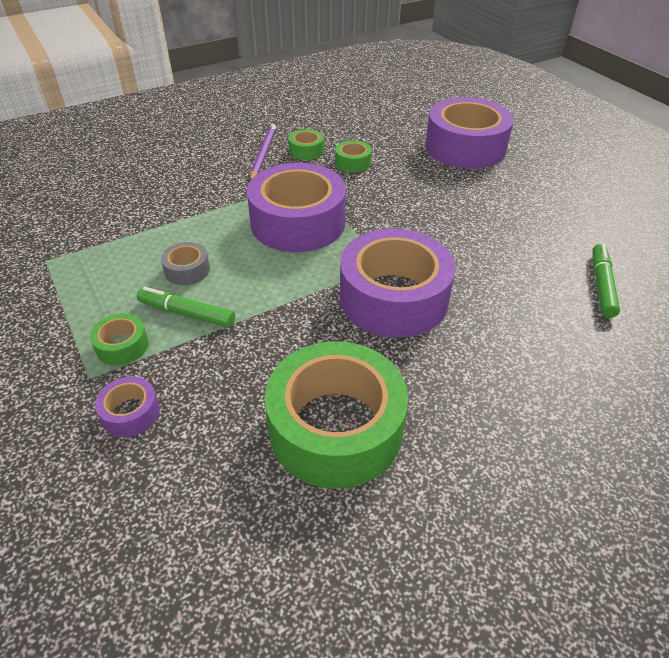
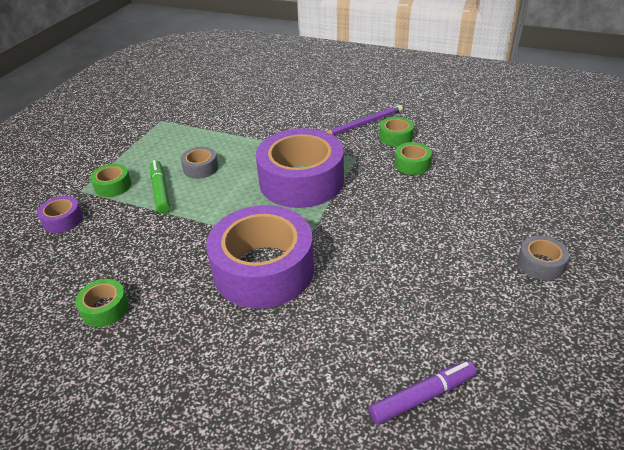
camera: 55 degrees right, 5 degrees down
(335, 428) = (105, 308): green tape -> green tape, size x0.43
(465, 147) = (530, 207): purple tape -> none
(524, 175) = (540, 264): none -> grey tape
(601, 285) = (422, 396): green marker -> purple marker

